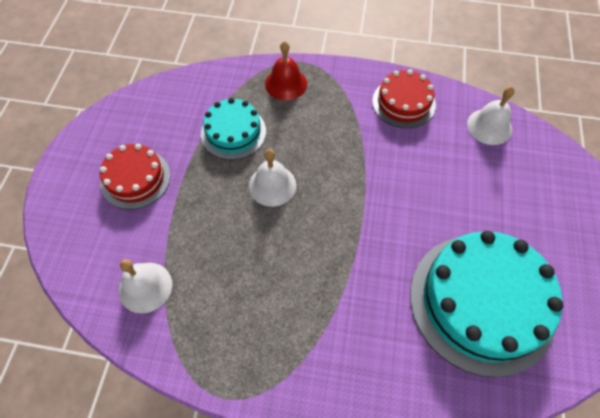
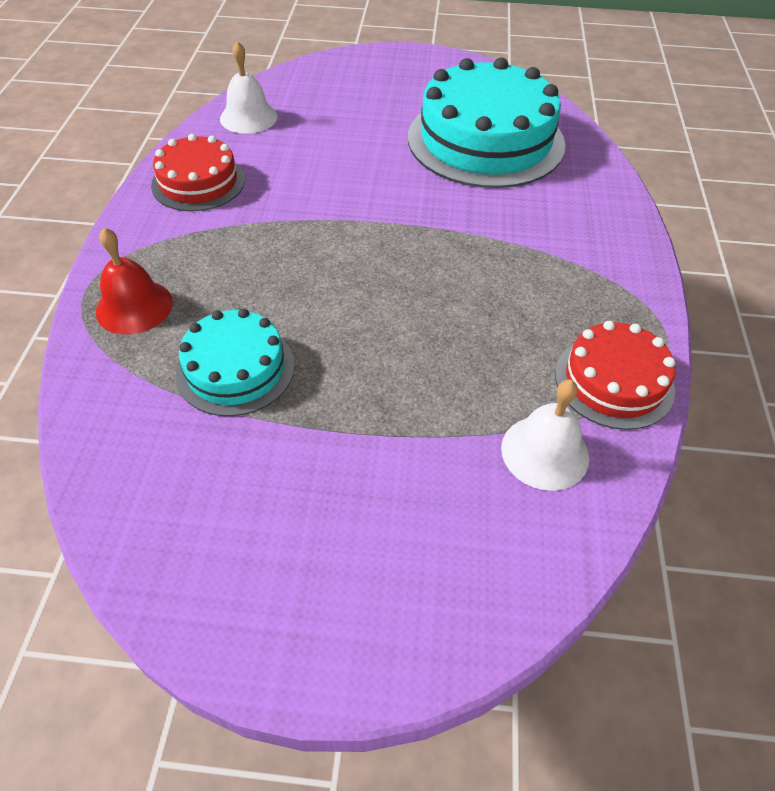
camera: 95 degrees left, 10 degrees down
(135, 179) = (337, 506): red cake -> red cake (614, 381)
(272, 185) = (344, 312): white bell -> none

